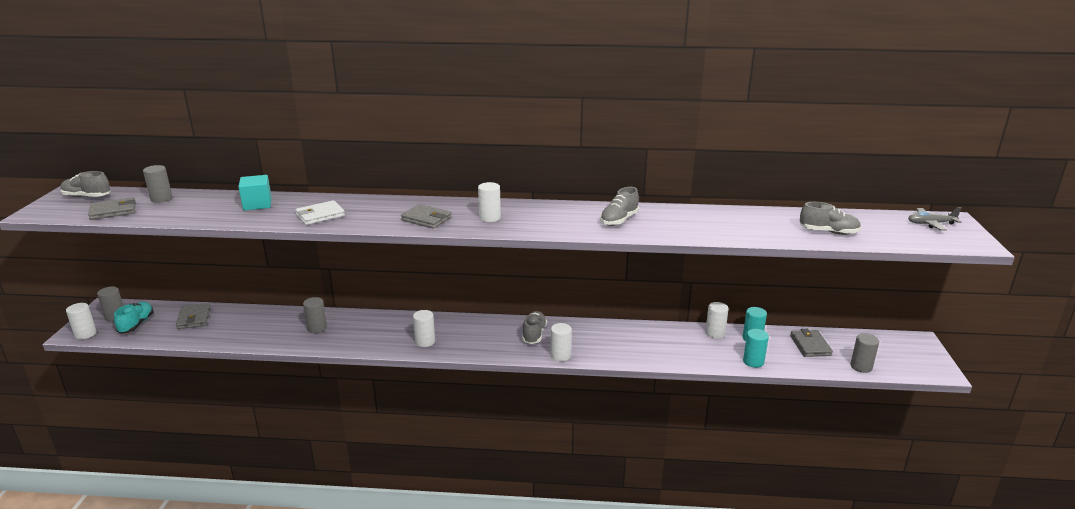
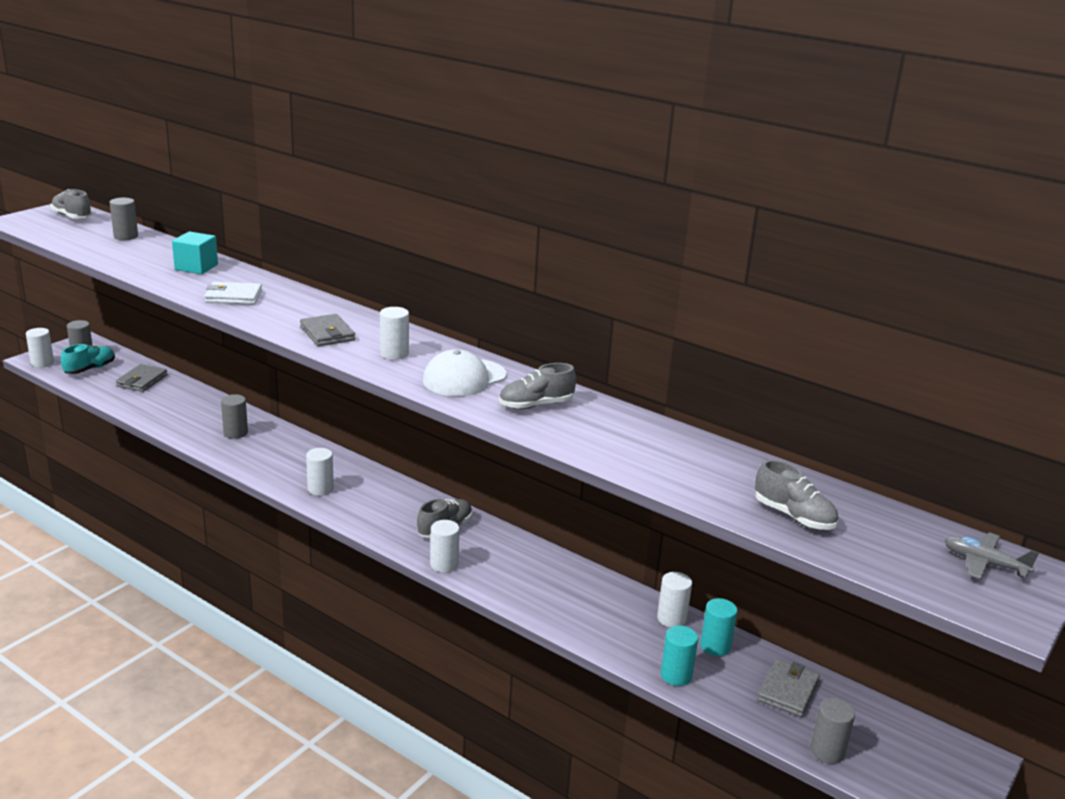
camera: 30 degrees right, 0 degrees up
(113, 211) = (71, 237): grey wallet -> none
(555, 218) = (464, 378): none -> white cap

